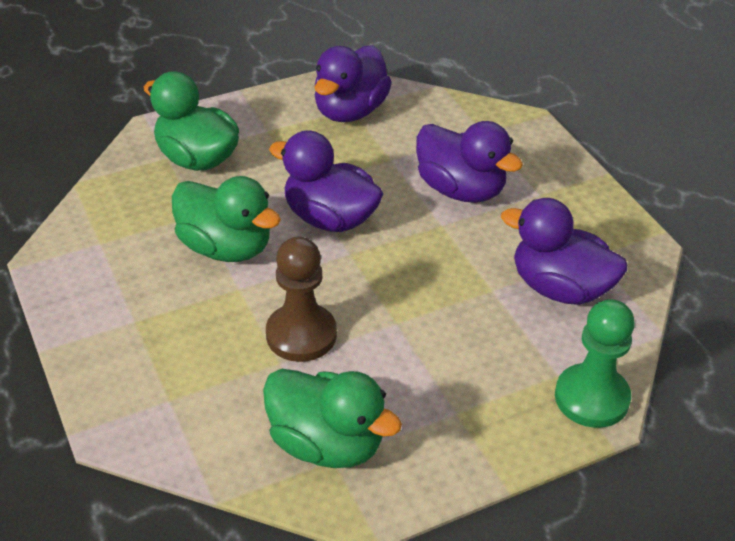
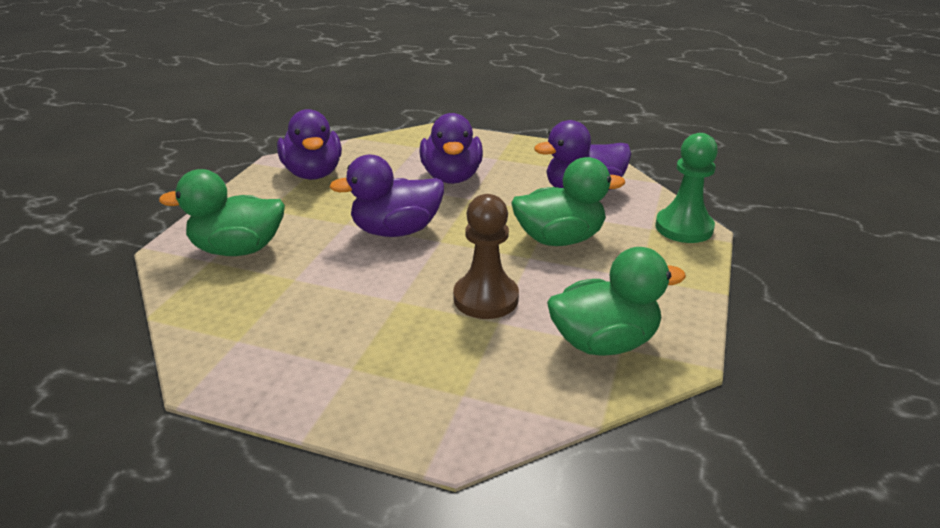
camera: 45 degrees left, 10 degrees down
(226, 247) = (349, 284): green duck -> green duck (559, 239)
(461, 190) = (451, 177): purple duck -> purple duck turned 90 degrees clockwise

